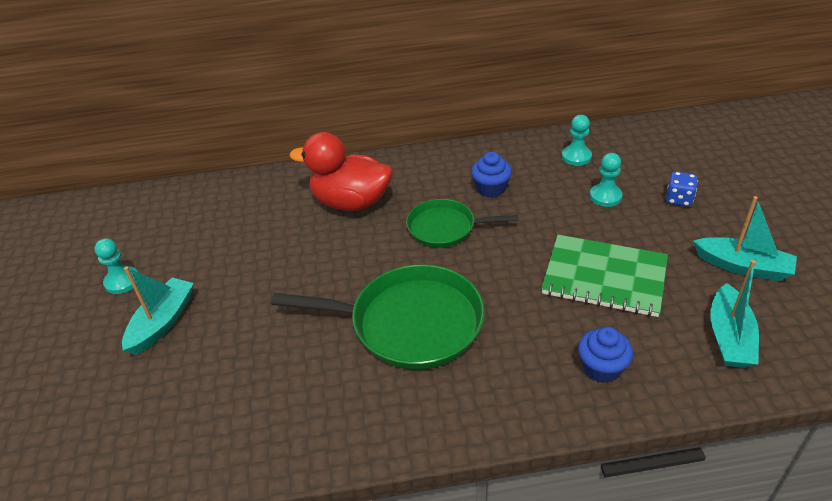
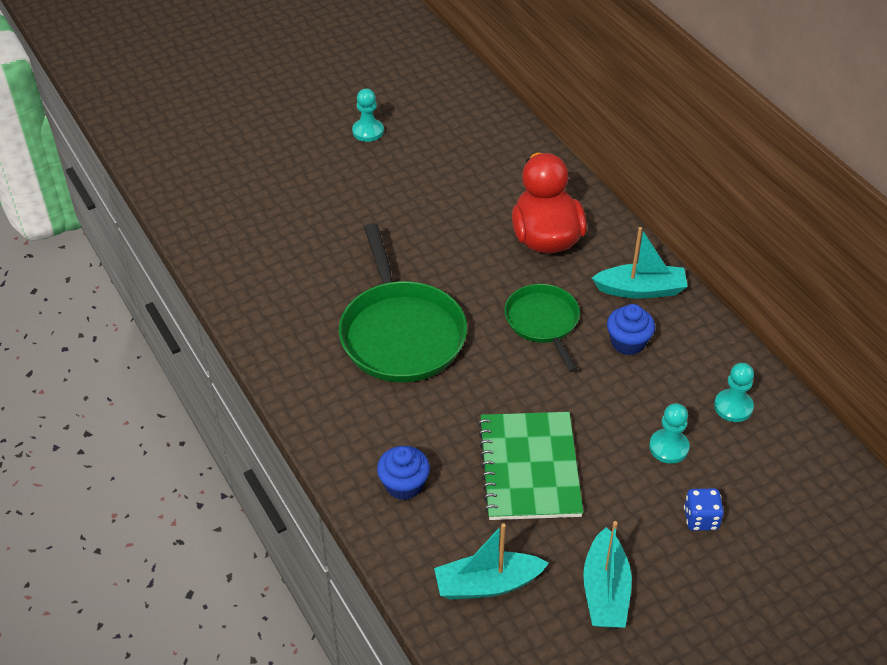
camera: 65 degrees right, 5 degrees up
(162, 322) = (334, 176): turquoise boat -> turquoise boat (640, 290)

